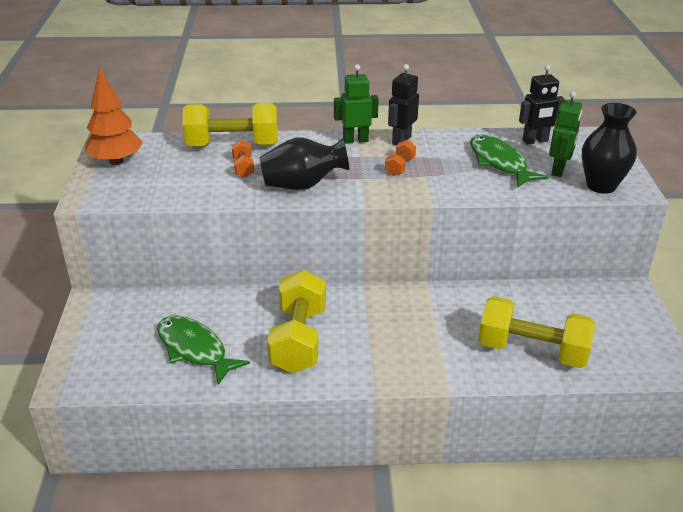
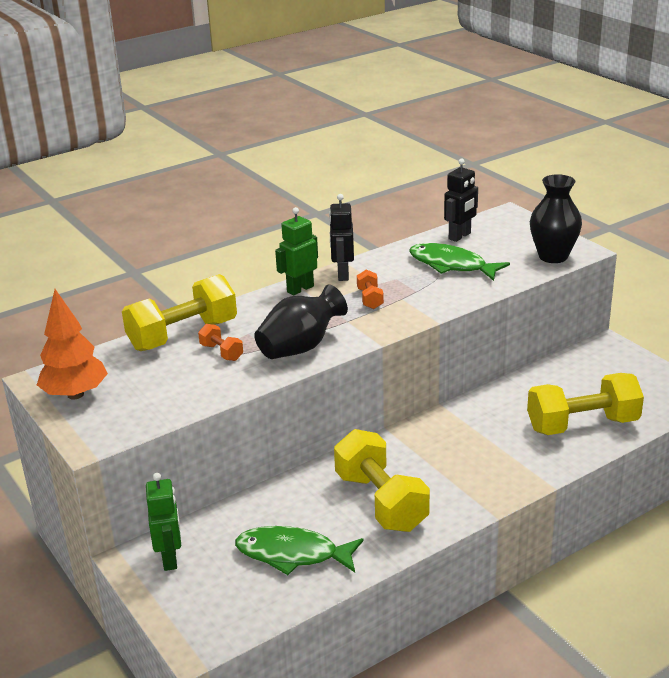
camera: 30 degrees left, 5 degrees down
(558, 170) = (506, 255): green robot -> green robot (170, 559)

